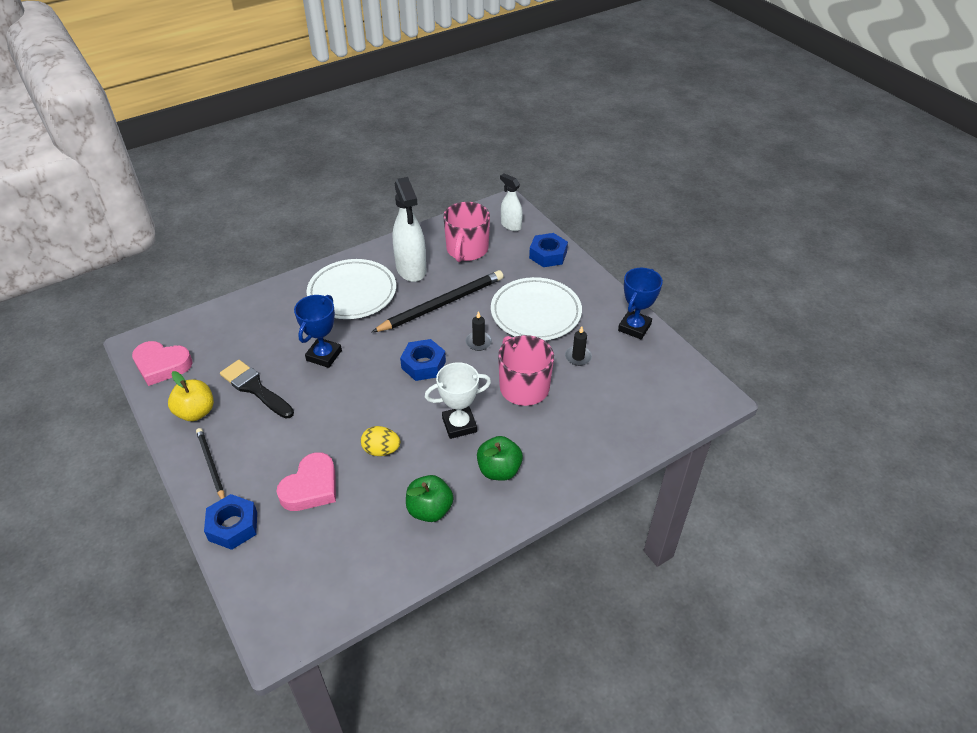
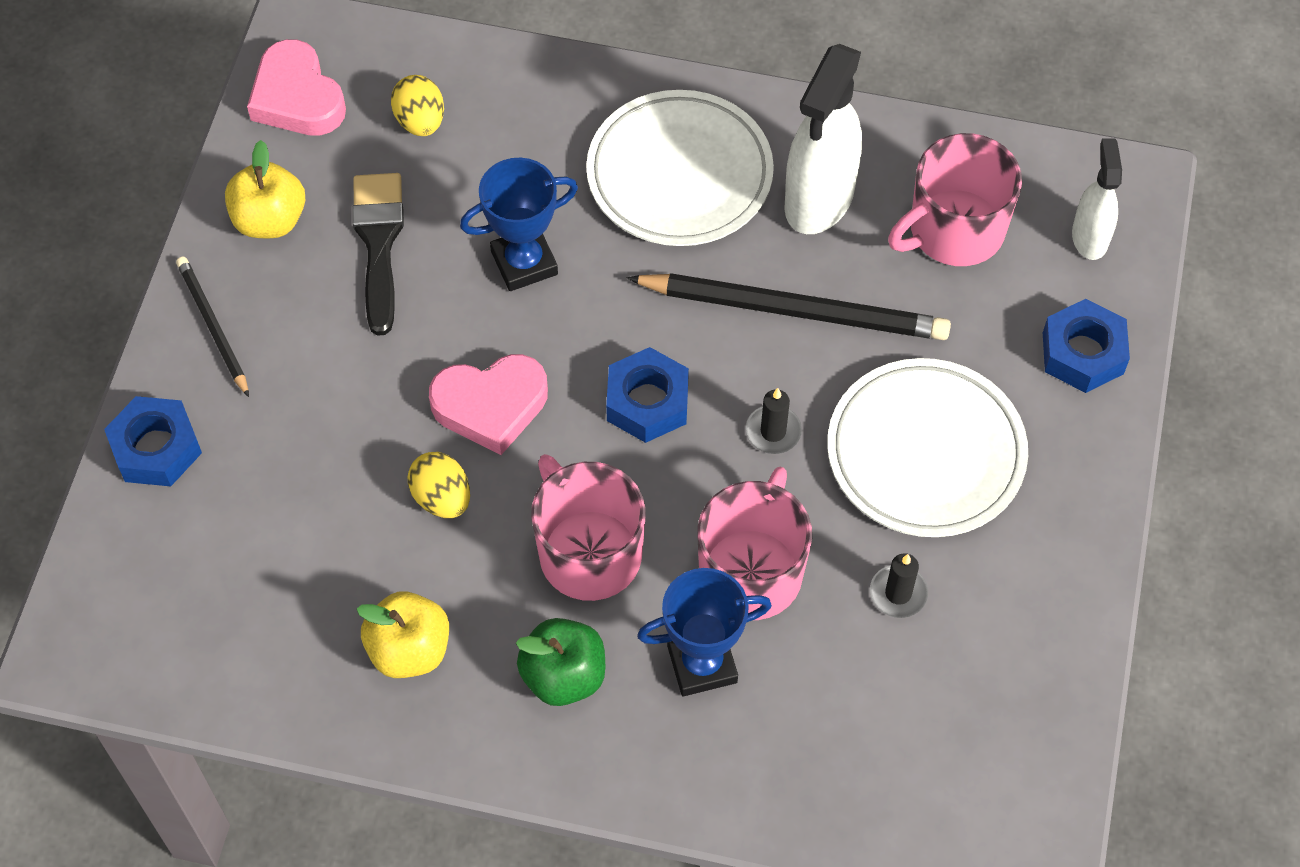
camera: 45 degrees right, 15 degrees up
(211, 465) = (213, 327): black pencil -> black pencil turned 45 degrees counterclockwise
(227, 340) = (420, 121): none -> yellow egg
(311, 487) = (299, 475): pink heart -> pink heart (490, 406)
(430, 510) = (409, 650): green apple -> yellow apple
(459, 425) = (588, 552): white trophy -> pink mug
(634, 327) = (1058, 620): blue trophy -> blue trophy (702, 664)

